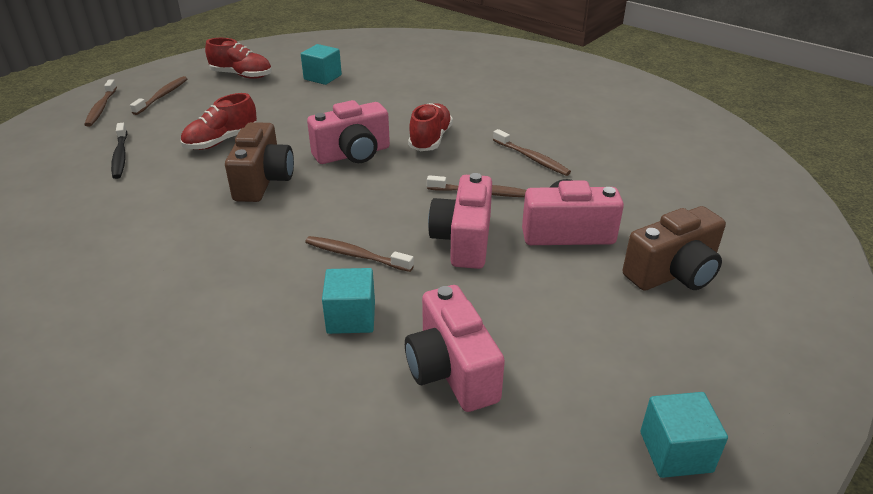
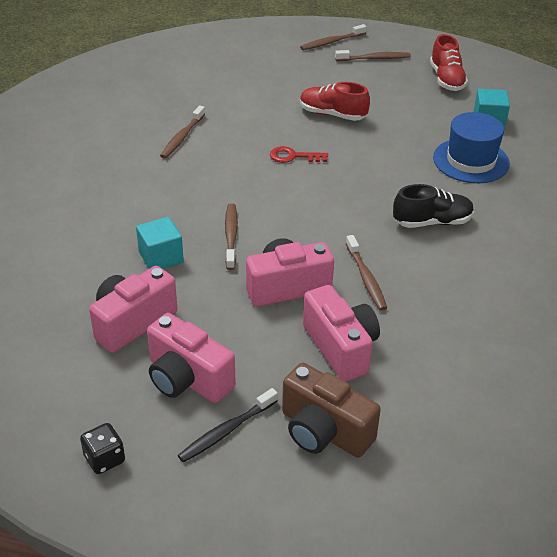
camera: 65 degrees right, 5 degrees up
(120, 156) = (275, 81): black toothbrush -> black toothbrush (226, 431)
(263, 181) = (293, 156): brown camera -> red key
(353, 154) = (369, 186): pink camera -> pink camera (187, 379)
(366, 99) = (471, 161): none -> blue hat
(430, 139) = (432, 222): red shoe -> black shoe
(532, 158) = (453, 296): brown toothbrush -> brown toothbrush (182, 137)
(675, 452) = (104, 459): turquoise cube -> black dice

